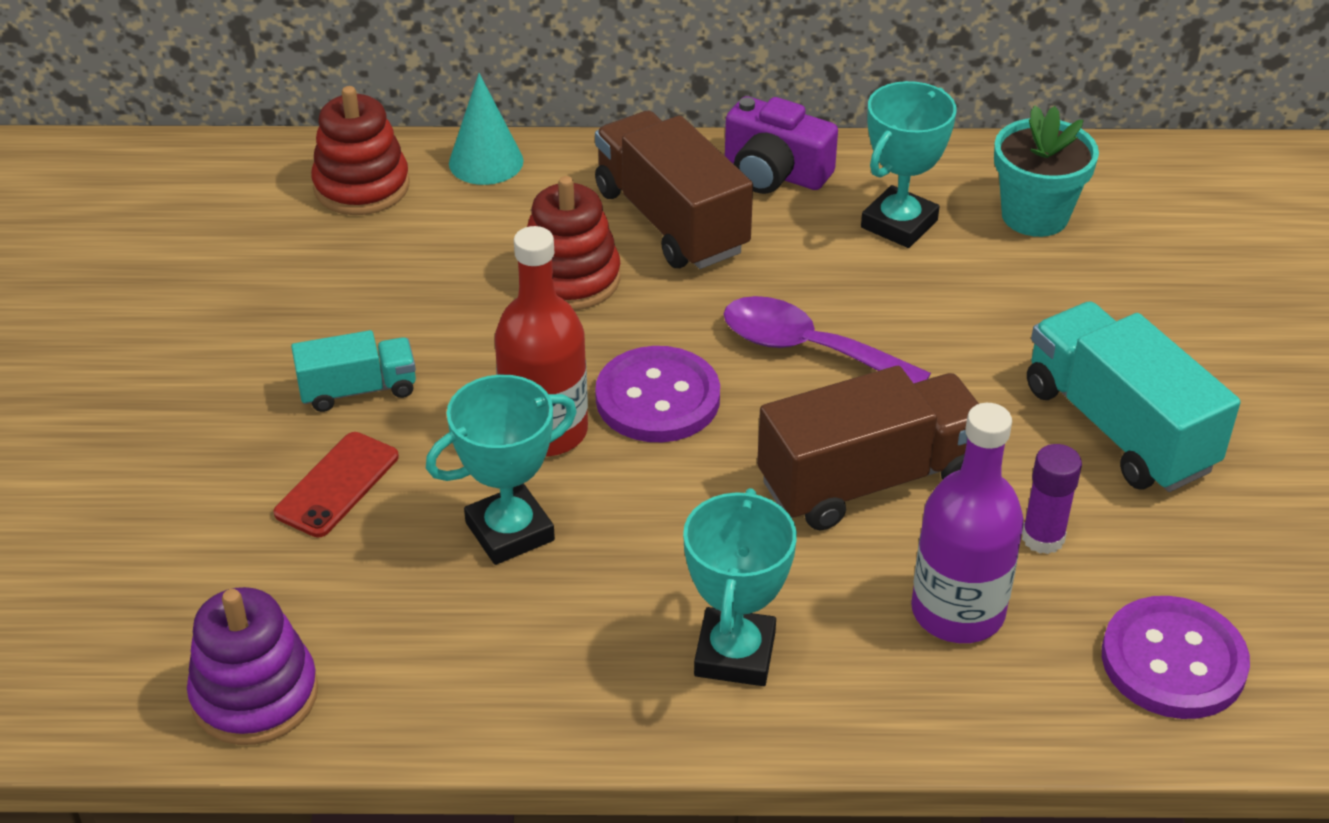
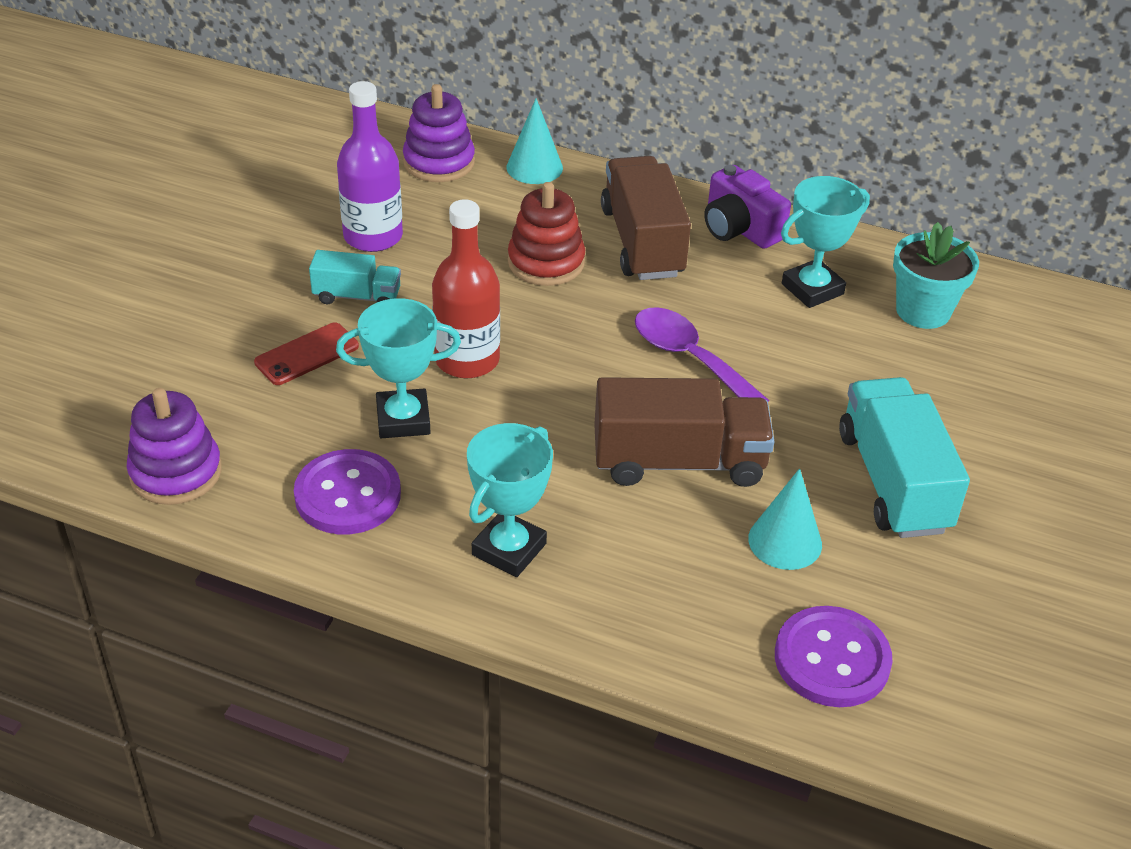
camera: 20 degrees right, 0 degrees up
(362, 186) = (439, 162): red stacking toy -> purple stacking toy
(657, 398) = (559, 361): purple button -> purple button (348, 495)
(957, 611) = (688, 572): purple bottle -> purple bottle (373, 236)
(1043, 538) = (785, 541): purple glue stick -> turquoise cone

